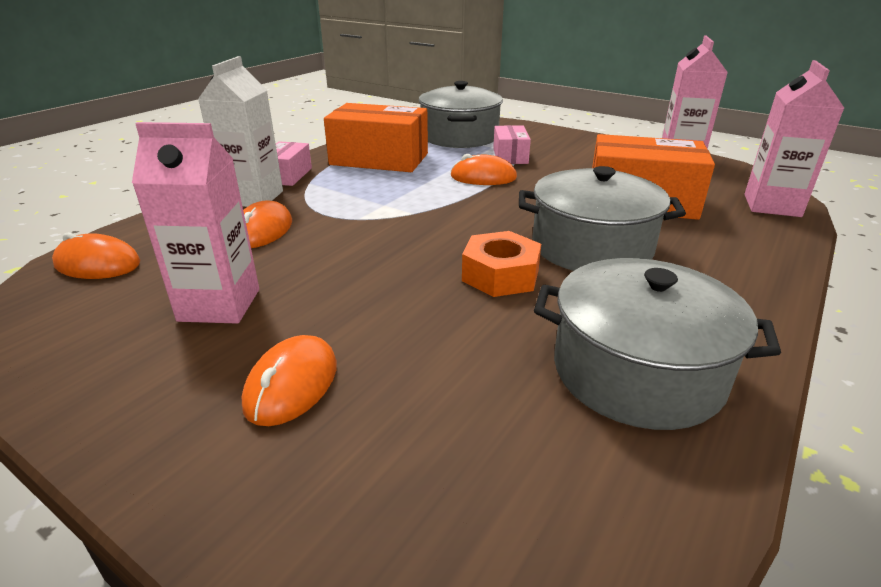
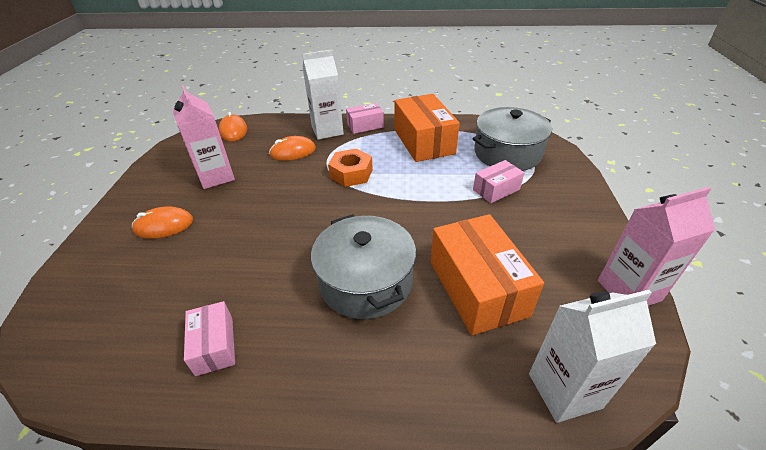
camera: 60 degrees right, 10 degrees up
(483, 177) = (439, 192): orange mouse -> none
(500, 275) = (296, 252): orange nut -> orange nut (351, 173)
(637, 371) = (214, 345): grey pot -> pink box
(772, 205) = (564, 390): pink carton -> white carton

